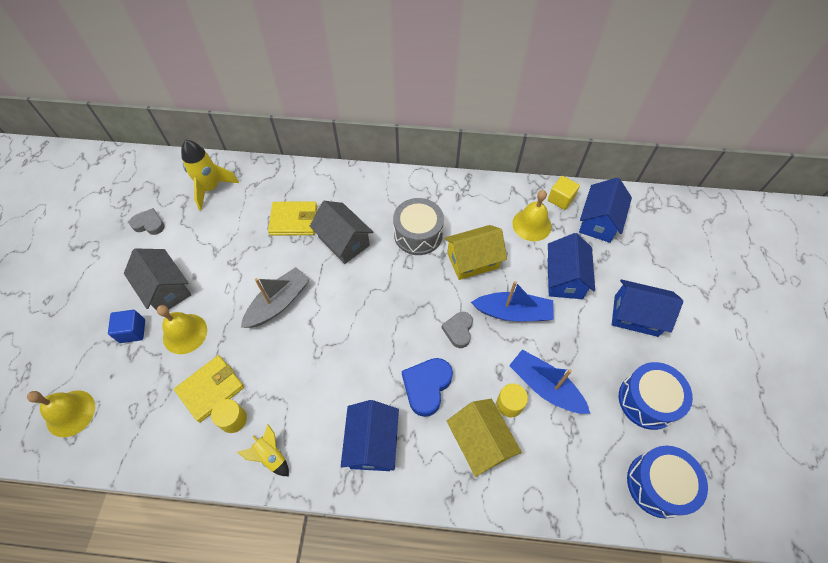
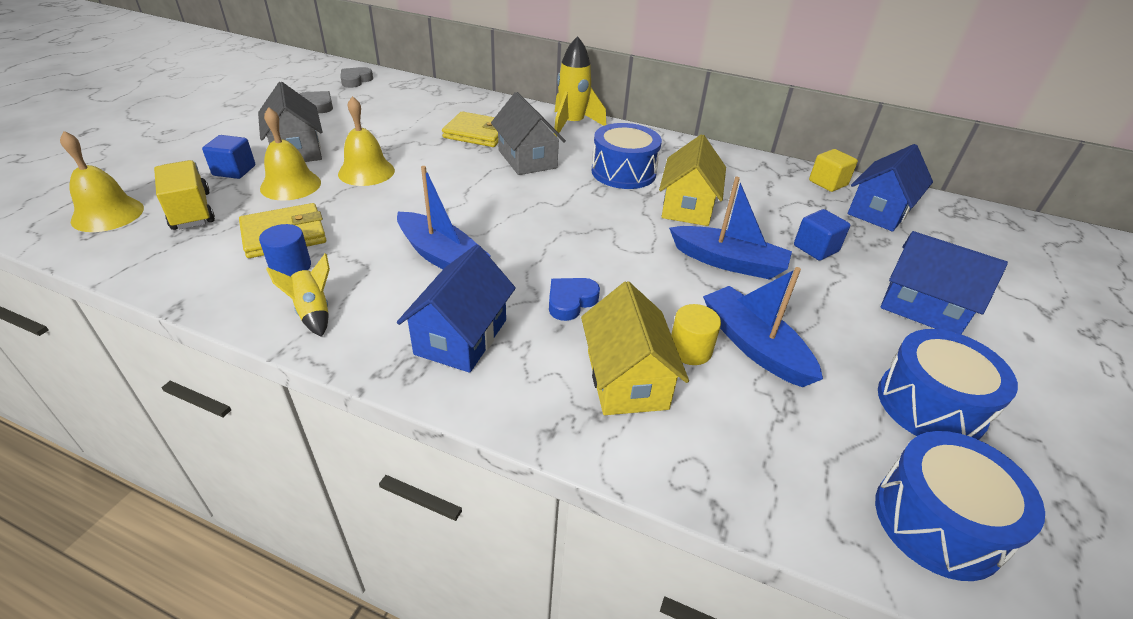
camera: 15 degrees right, 20 degrees down
(129, 388) = (191, 211): none -> yellow truck
(211, 188) = (401, 96): yellow rocket -> yellow rocket (572, 125)
(233, 419) = (290, 266): yellow cylinder -> blue cylinder
(278, 303) = (418, 187): grey boat -> none
(328, 373) = (441, 256): none -> blue boat
(418, 234) = (623, 172): grey drum -> blue drum
(426, 386) = (571, 301): blue heart -> blue heart, size x0.66
(458, 330) = (641, 260): grey heart -> grey heart (355, 80)
(473, 260) = (687, 206): yellow house -> yellow house turned 75 degrees counterclockwise
(531, 225) = (780, 195): yellow bell -> yellow bell (366, 172)
(564, 278) = (816, 248): blue house -> blue cube

